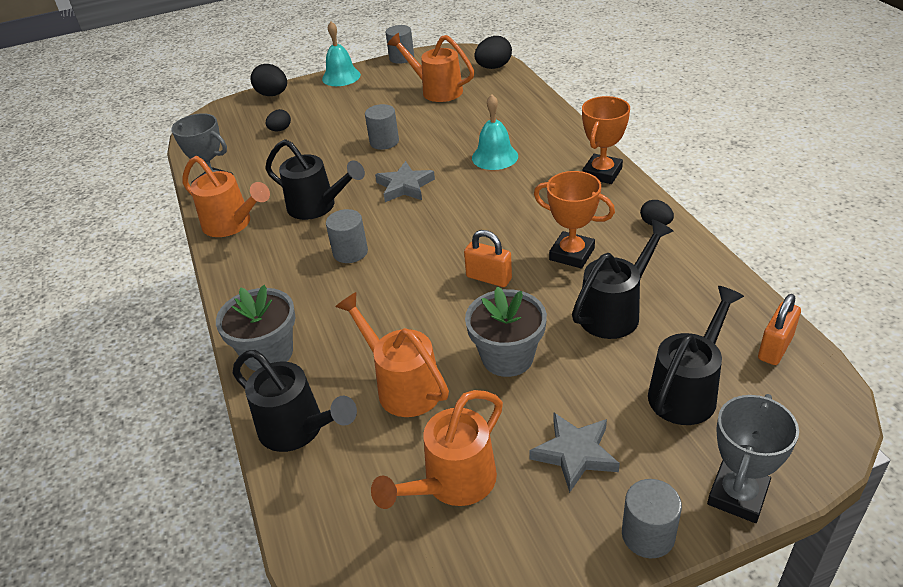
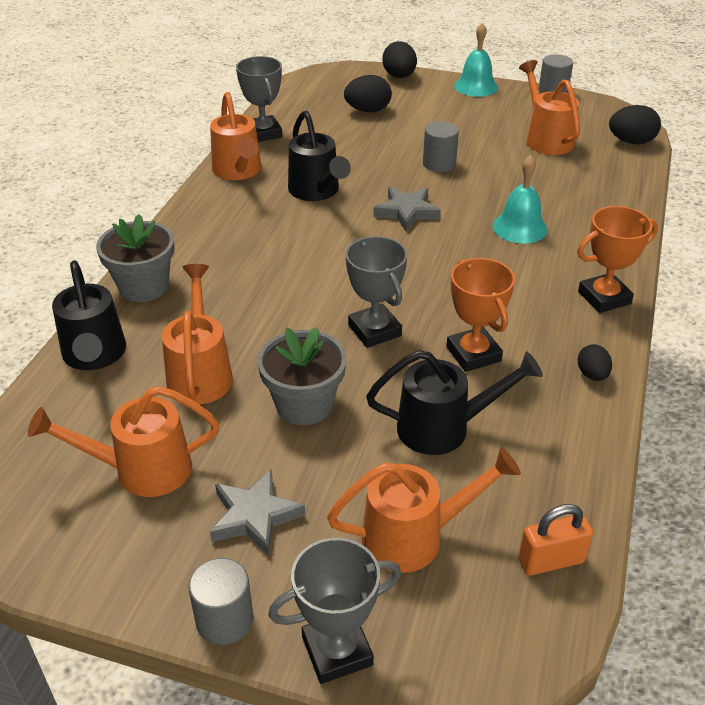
camera: 35 degrees right, 0 degrees up
(280, 130) = (368, 110): black egg -> black egg, size x1.63
(350, 252) = (294, 243): grey cylinder -> none
(489, 278) = (374, 330): orange padlock -> grey trophy
(687, 391) = (414, 537): black watering can -> orange watering can

